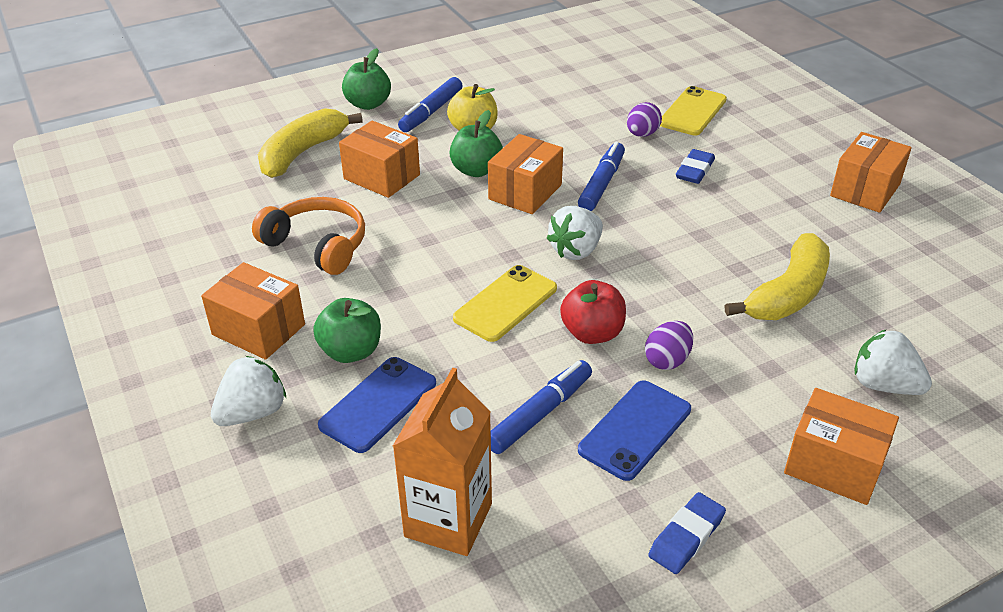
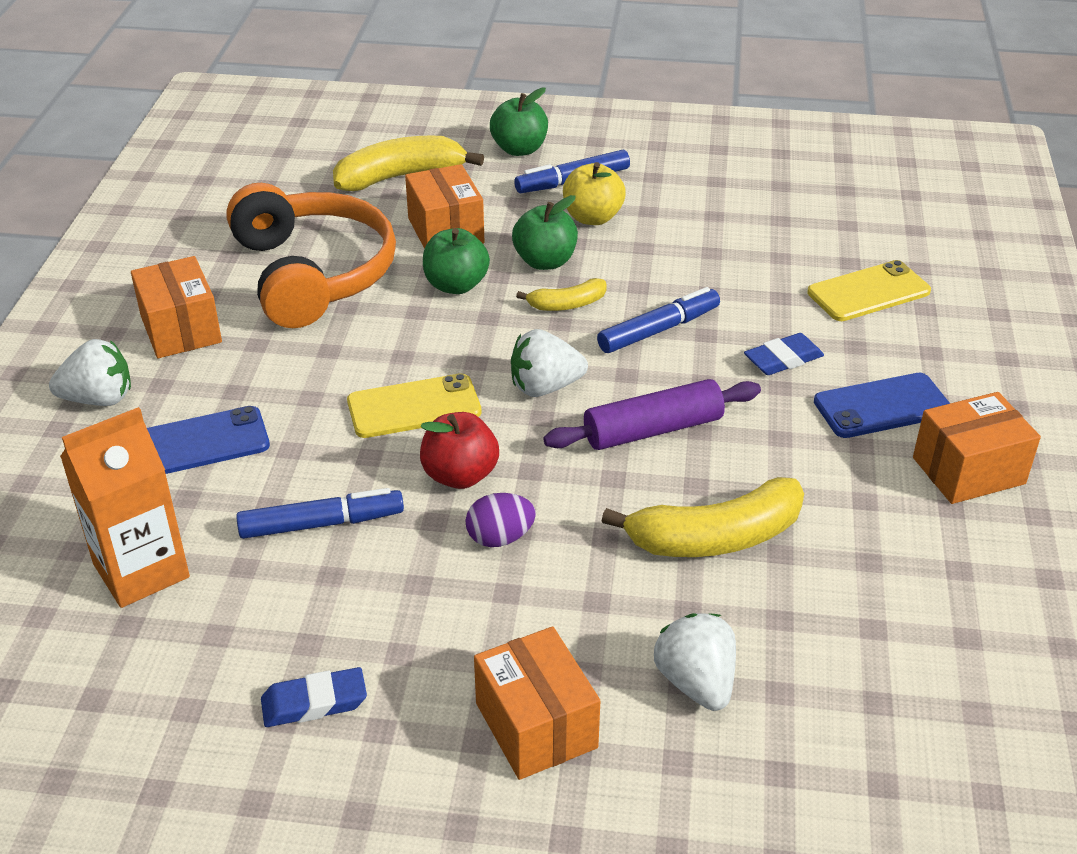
camera: 35 degrees right, 0 degrees up
(317, 245) = (313, 273): orange headphones -> orange headphones, size x1.52
(351, 351) = (231, 385): green apple -> green apple (456, 285)
(525, 192) = (567, 304): orange box -> yellow banana
(635, 429) = (387, 584): blue phone -> blue phone (882, 406)
(642, 134) = (773, 294): purple egg -> none
(674, 246) = (653, 430): none -> purple rolling pin

